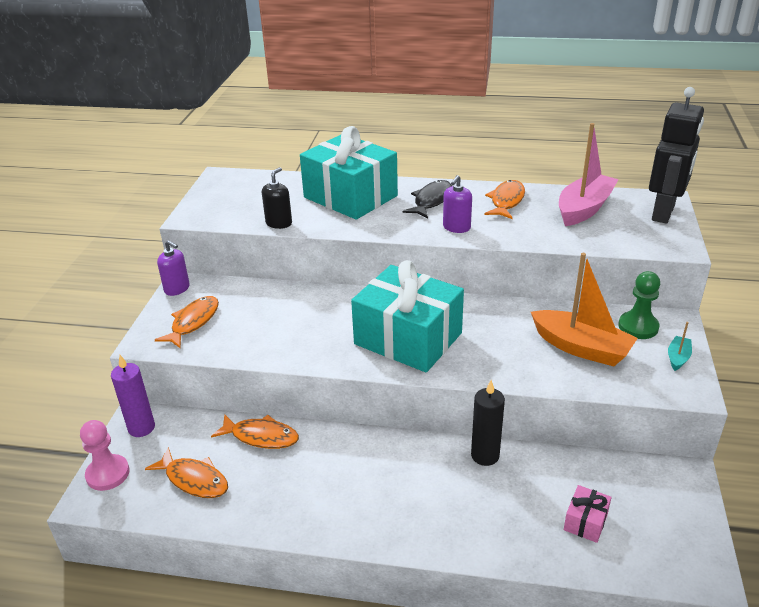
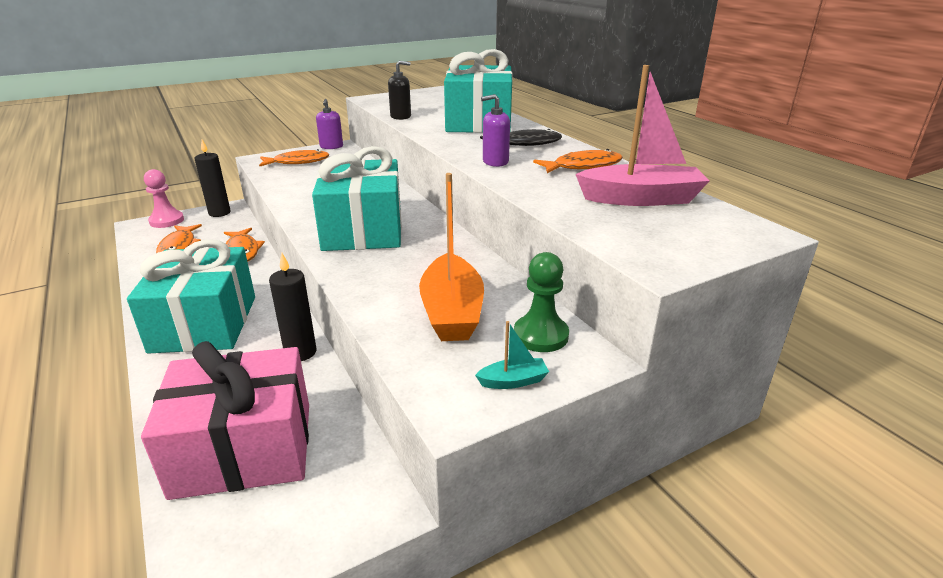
camera: 50 degrees right, 5 degrees down
(141, 428) = (219, 213): purple candle -> black candle
(384, 499) = (205, 323): none -> turquoise gift
(585, 521) = (244, 449): pink gift -> pink gift, size x2.48
(663, 213) = (724, 239): black robot -> none

